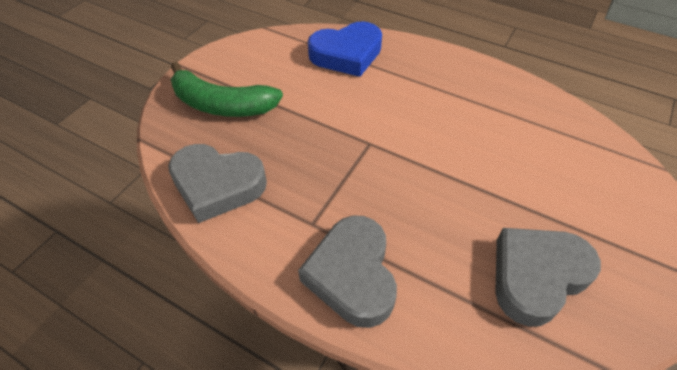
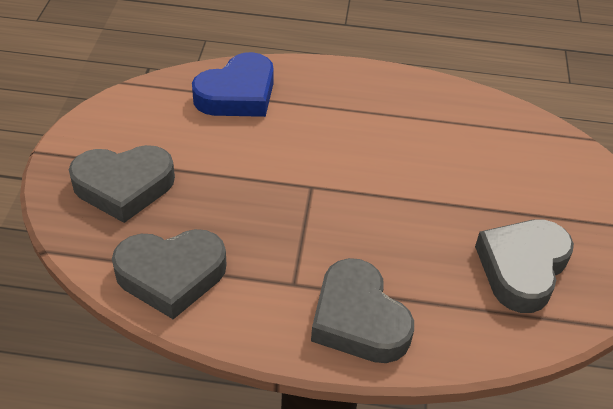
camera: 25 degrees left, 5 degrees down
(222, 104) = (124, 186): green banana -> grey heart

